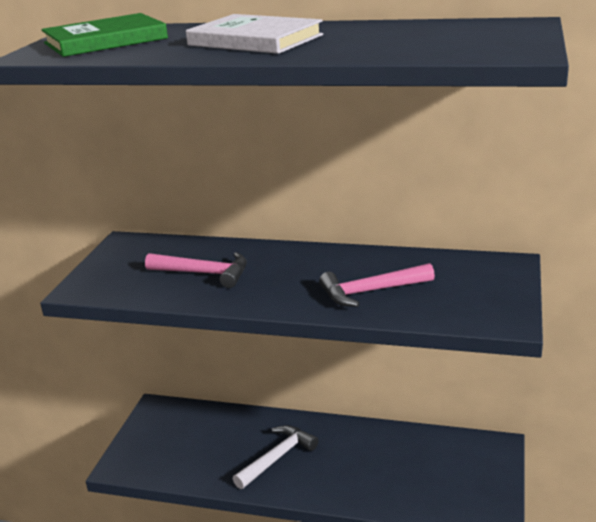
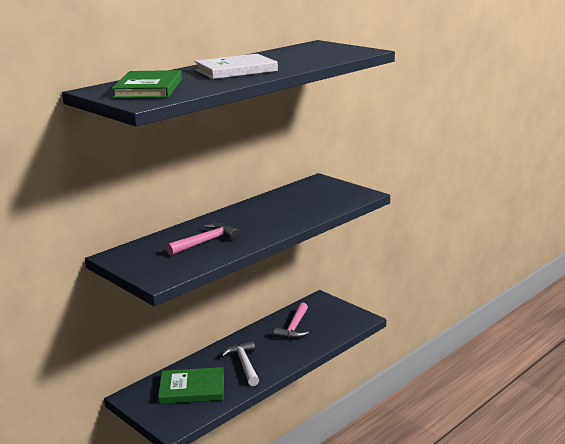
camera: 60 degrees left, 5 degrees down
(198, 442) = (192, 388): none -> green book
(371, 291) = (297, 210): pink hammer -> pink hammer (294, 327)

